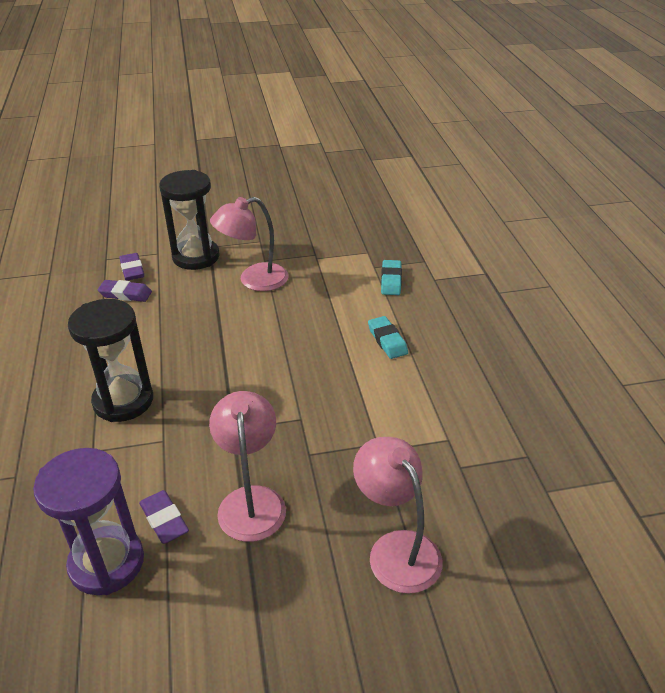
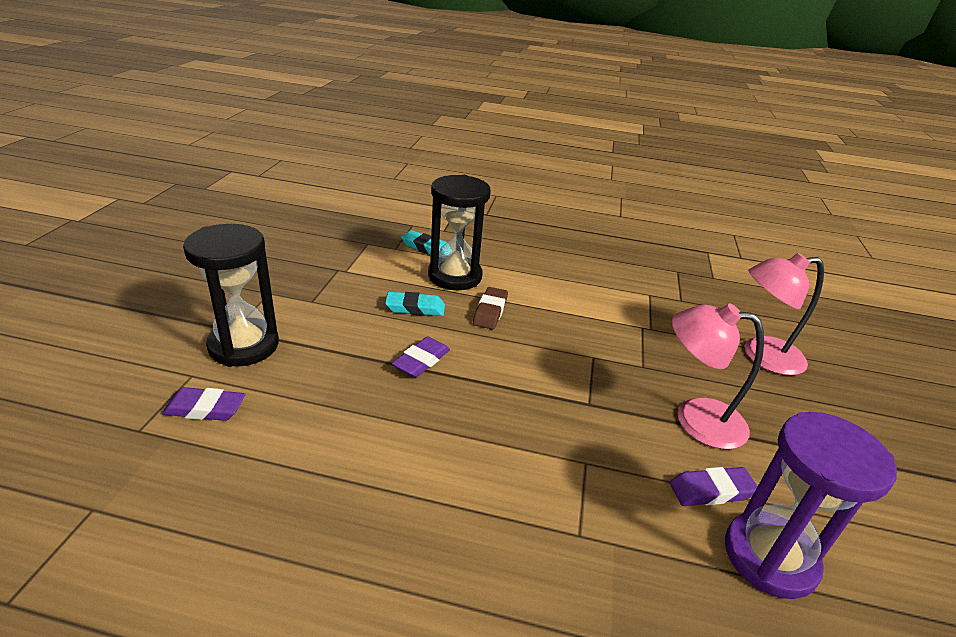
camera: 70 degrees left, 5 degrees down
(123, 401) = (497, 482): black hourglass -> black hourglass (455, 276)
(125, 294) = (260, 429): purple eraser -> purple eraser (421, 361)
(254, 280) = (343, 318): pink lamp -> none
(321, 343) = (490, 311): none -> brown eraser
(387, 340) = (512, 278): turquoise eraser -> turquoise eraser (415, 308)

